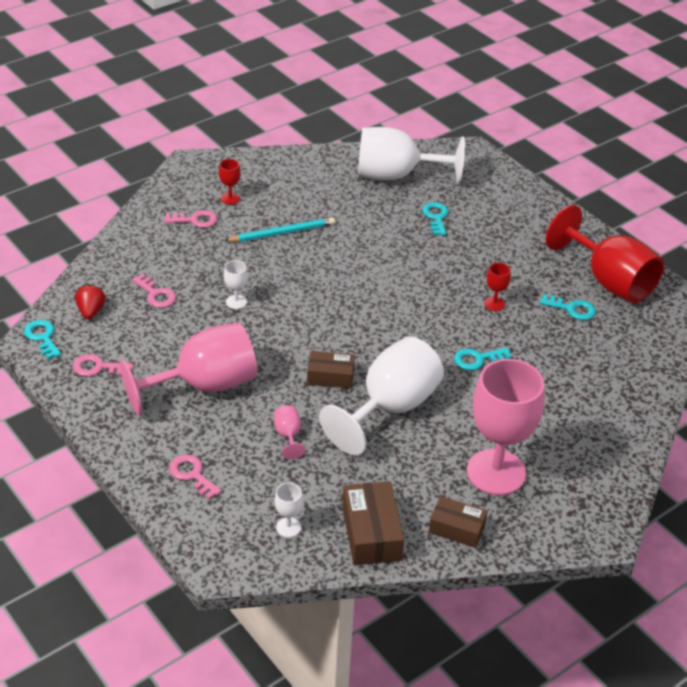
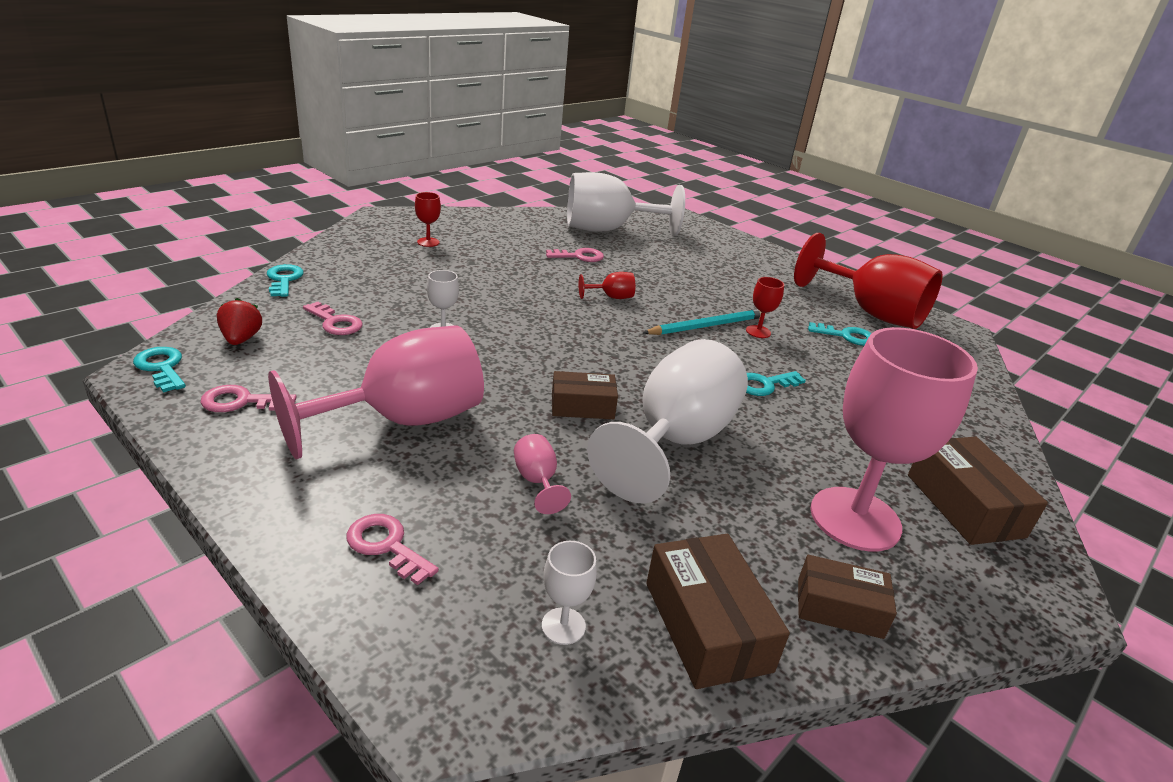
camera: 10 degrees left, 10 degrees down
(195, 220) = (387, 258): pink key -> pink key (579, 256)
(282, 233) = (492, 270): turquoise pencil -> turquoise pencil (707, 326)
(378, 265) = (611, 297): none -> red goblet
(436, 217) = (661, 260): turquoise key -> turquoise key (284, 279)
(582, 466) = (964, 505): none -> brown box

